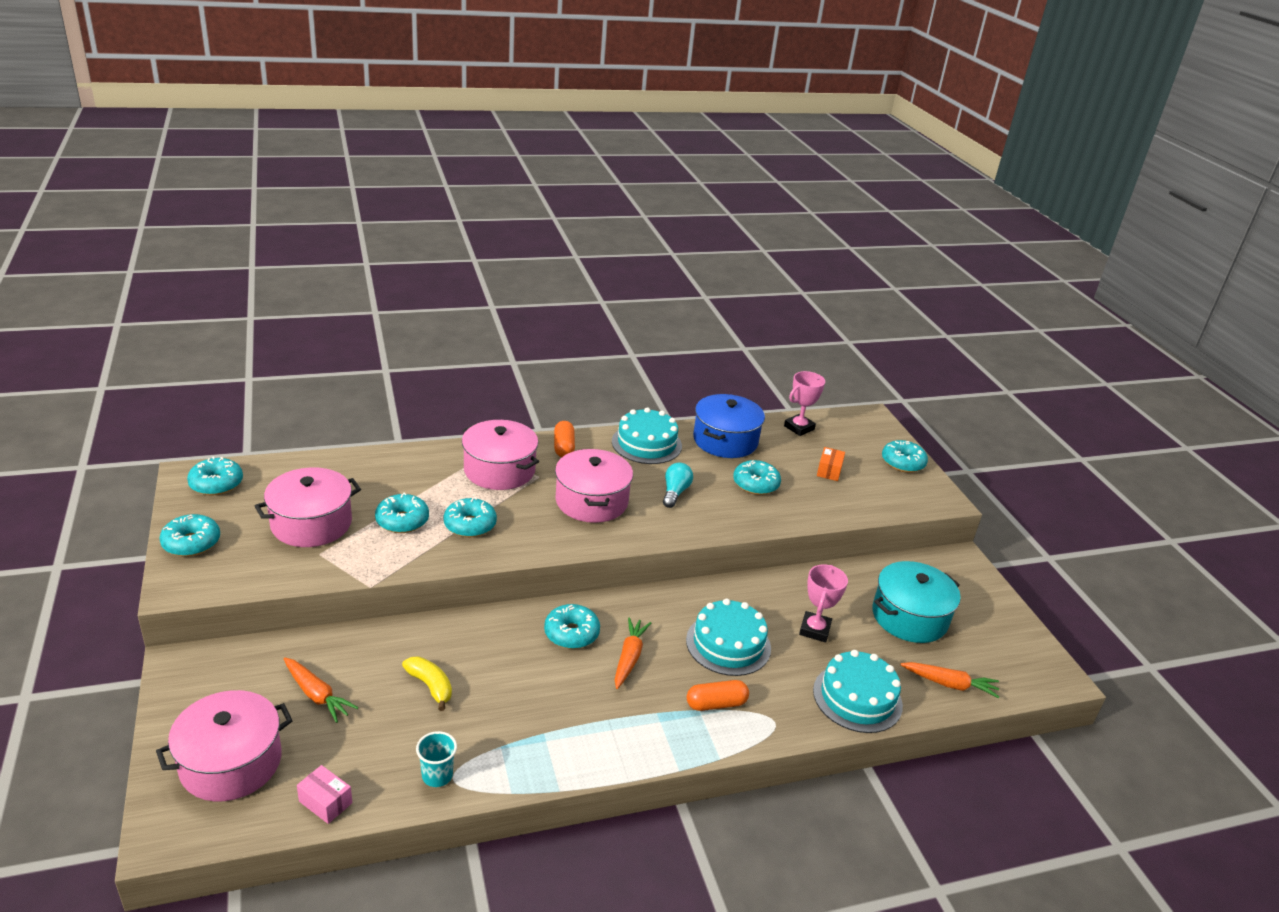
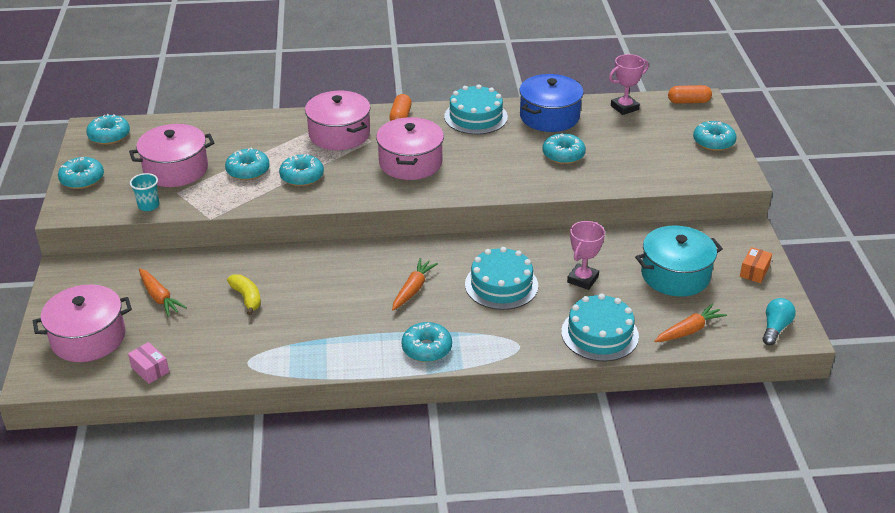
camera: 15 degrees right, 5 degrees up
(437, 776) = (236, 360): turquoise cup -> turquoise cup (148, 205)
(571, 633) = (370, 268): turquoise donut -> turquoise donut (427, 348)
(675, 492) = (487, 159): turquoise light bulb -> turquoise light bulb (775, 328)
(716, 704) = (474, 329): orange capsule -> orange capsule (688, 102)
(829, 471) = (638, 146): orange box -> orange box (754, 272)
(949, 684) = (689, 330): orange carrot -> orange carrot turned 60 degrees counterclockwise

